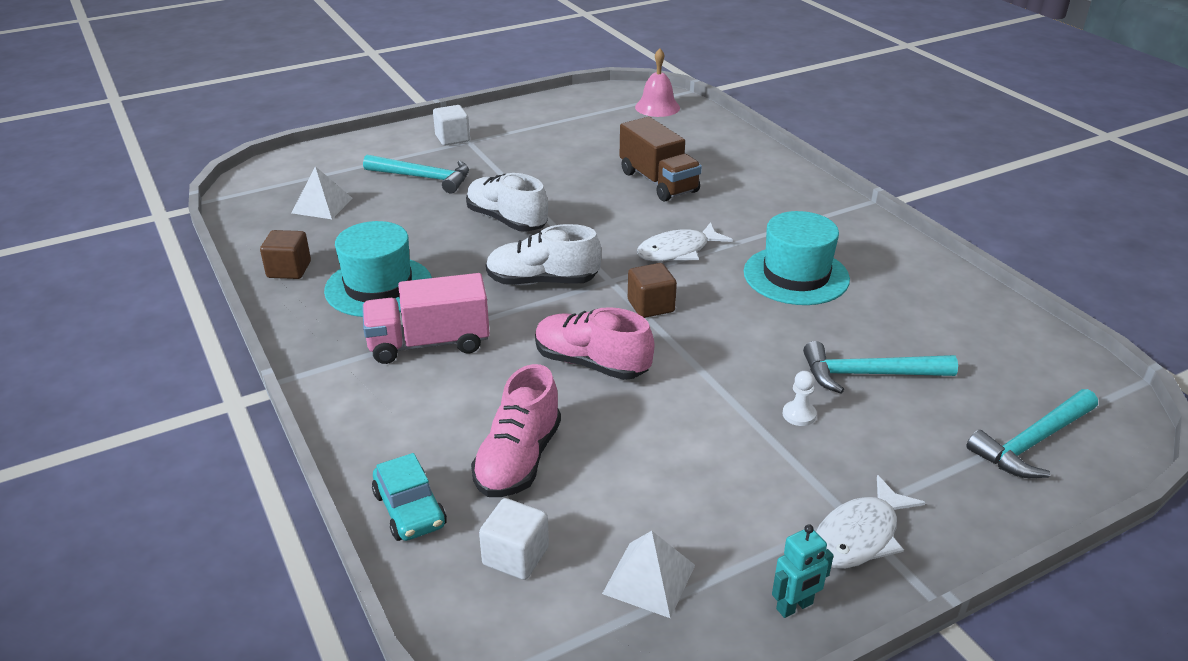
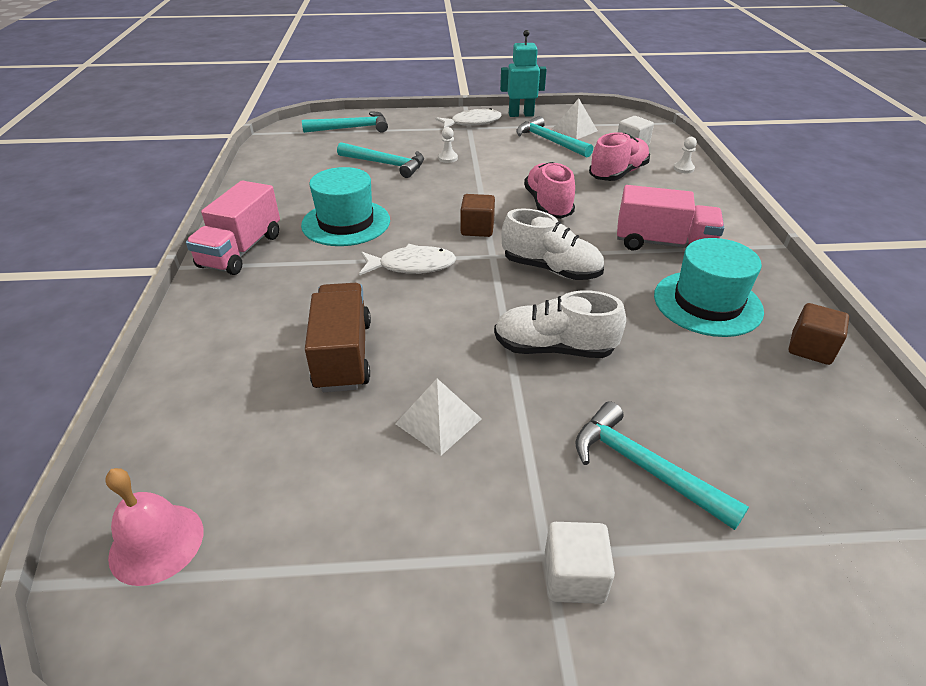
camera: 155 degrees left, 5 degrees up
(322, 205) = (798, 451): white pyramid -> white pyramid (438, 421)
(410, 510) = (683, 168): turquoise car -> white pawn
(507, 220) = (554, 348): white shoe -> white shoe turned 120 degrees clockwise
(591, 364) = (548, 205): pink shoe -> pink shoe turned 150 degrees counterclockwise
(674, 519) = (550, 141): none -> turquoise hammer
(795, 607) = (521, 115): turquoise robot -> turquoise robot, size x1.60
(847, 224) = (241, 251): none -> pink truck

